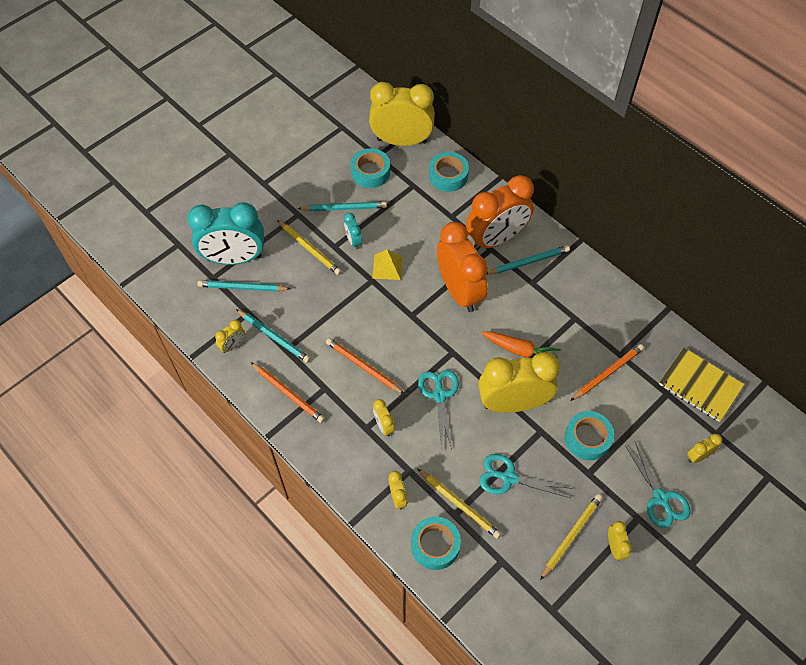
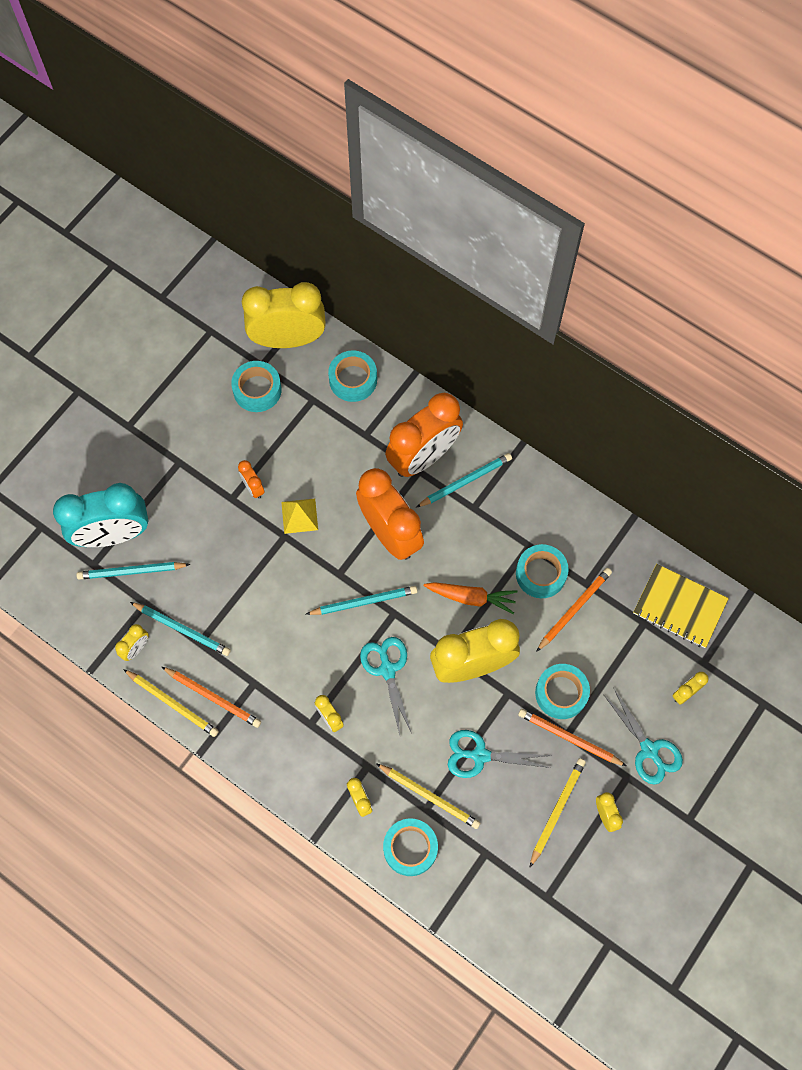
camera: 10 degrees left, 10 degrees up
(309, 249) = (202, 507): yellow pencil -> yellow pencil (172, 703)
(344, 208) = (234, 445): turquoise pencil -> turquoise pencil (363, 602)
(353, 241) = (253, 487): turquoise clock -> orange clock
(363, 367) = (294, 649): orange pencil -> orange pencil (569, 738)
(582, 341) = (541, 574): none -> turquoise tape

